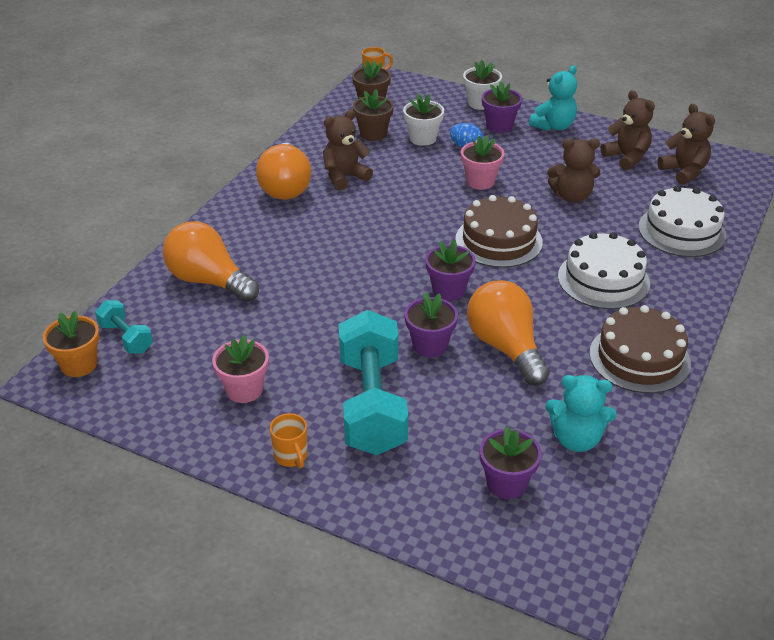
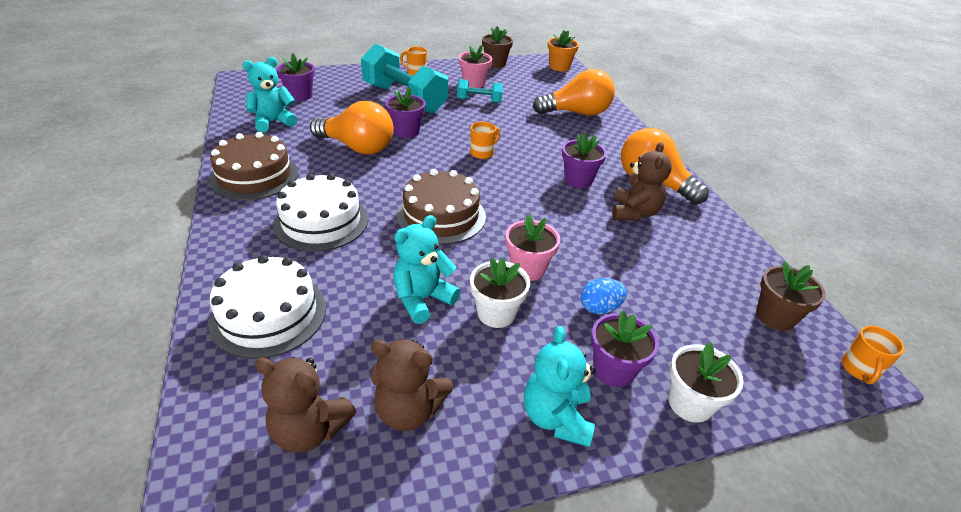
camera: 135 degrees right, 0 degrees up
(126, 338) = (561, 80): turquoise dumbbell -> turquoise dumbbell (479, 100)
(373, 134) = (697, 272): brown flower pot -> brown flower pot (495, 63)
(385, 280) = (482, 153): none -> orange mug
(423, 138) = (651, 294): white flower pot -> white flower pot (496, 313)
(448, 290) = (433, 164): purple flower pot -> purple flower pot (578, 180)
(572, 196) = (422, 299): brown teddy bear -> turquoise teddy bear

